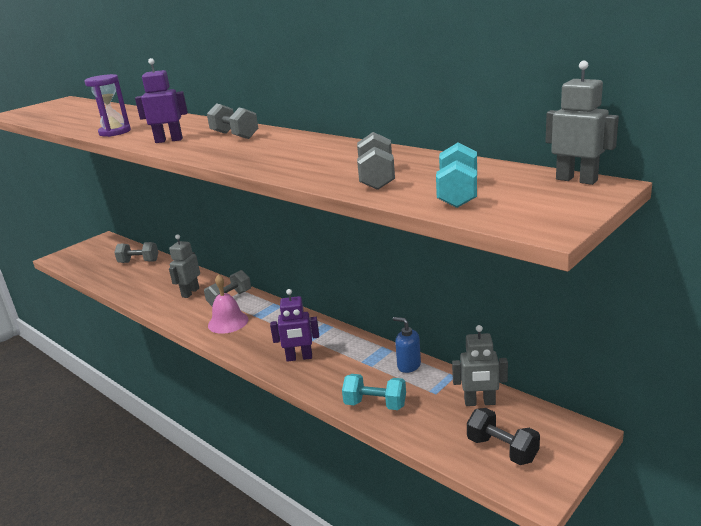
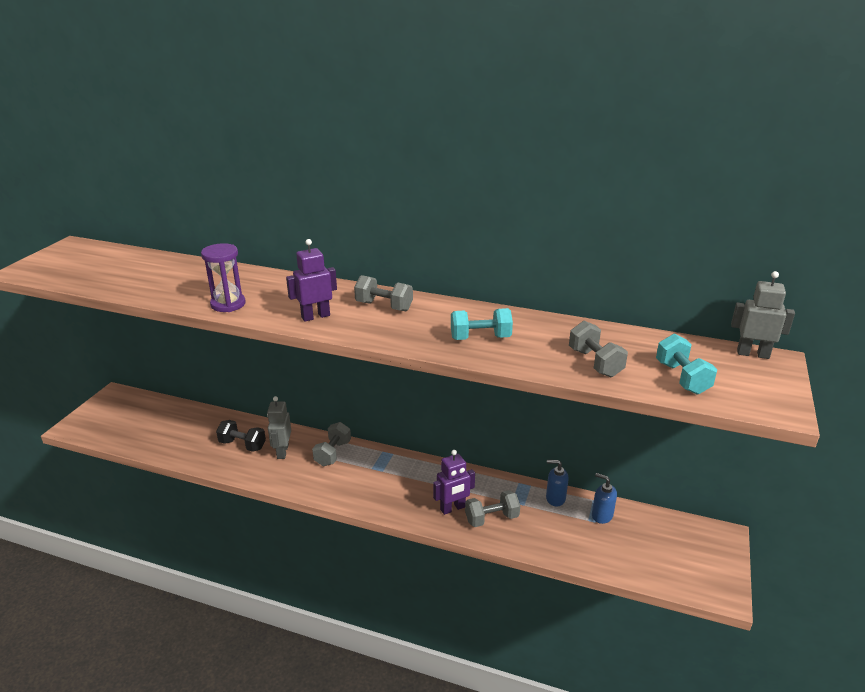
camera: 25 degrees left, 5 degrees up
(139, 262) = (188, 420): grey dumbbell -> grey dumbbell (491, 518)
(228, 322) = (352, 481): pink bell -> none
(375, 404) = (554, 543): turquoise dumbbell -> turquoise dumbbell (480, 338)
(447, 389) = (602, 515): none -> blue soap dispenser
(480, 402) = (634, 523): grey robot -> none
(502, 449) = (678, 562): black dumbbell -> black dumbbell (242, 445)

